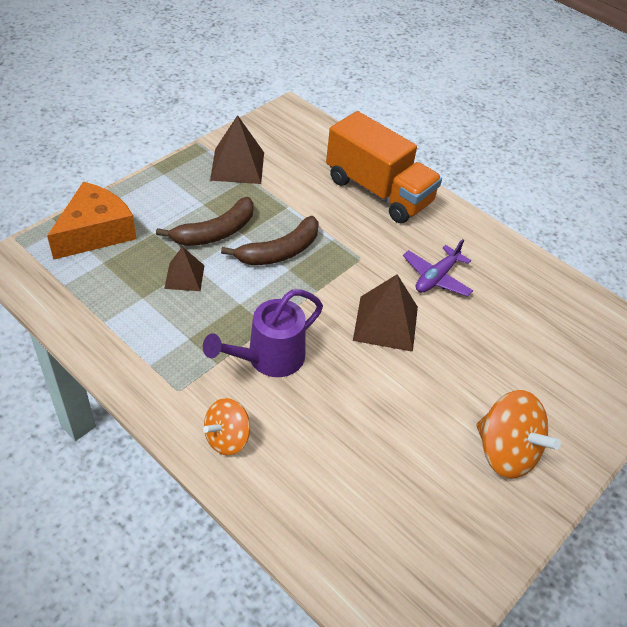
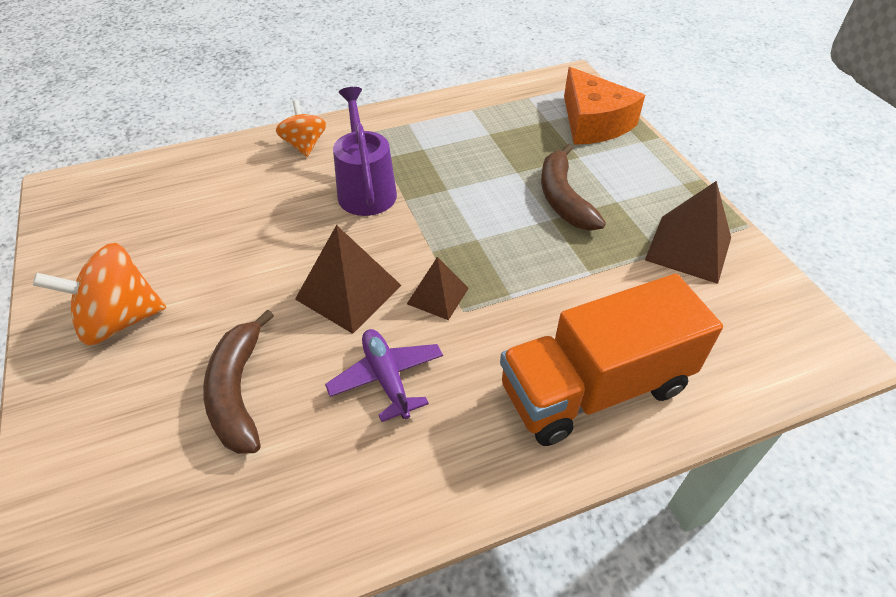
camera: 120 degrees right, 0 degrees up
(184, 277) = (504, 163): brown pyramid -> brown pyramid (437, 296)
(279, 251) = (509, 240): brown banana -> brown banana (238, 391)

